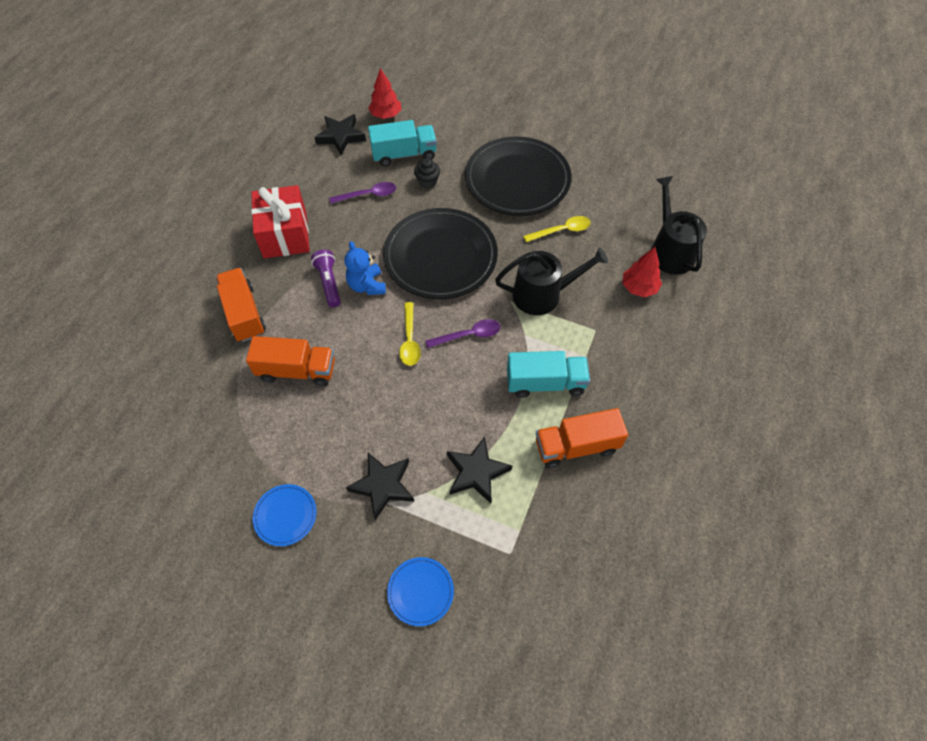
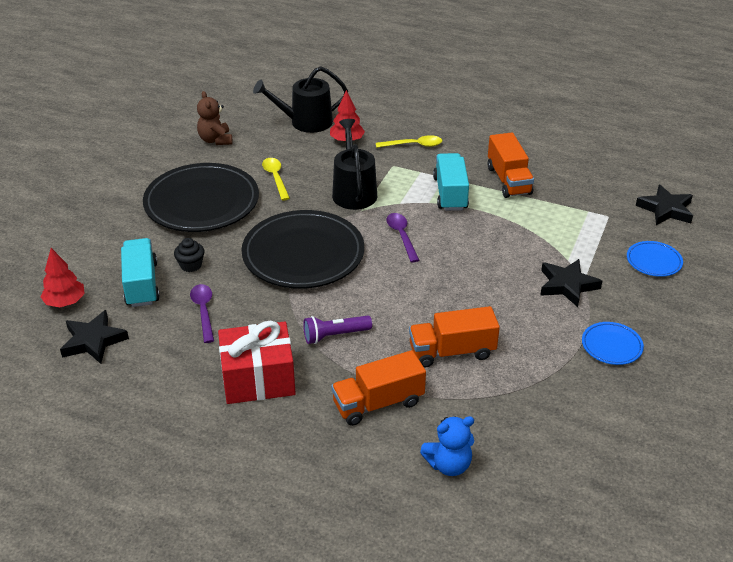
camera: 90 degrees left, 20 degrees down
(297, 370) = (452, 352): orange truck -> orange truck turned 105 degrees counterclockwise
(367, 285) = (339, 306): blue teddy bear -> blue teddy bear (448, 465)
(410, 340) = (409, 273): yellow spoon -> yellow spoon (414, 145)
(476, 472) = (543, 232): black star -> black star (666, 209)
(623, 181) = (215, 140): none -> brown teddy bear

